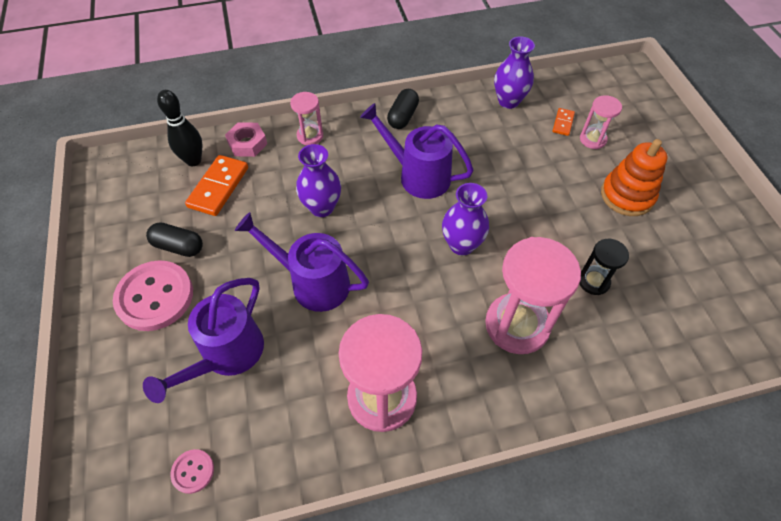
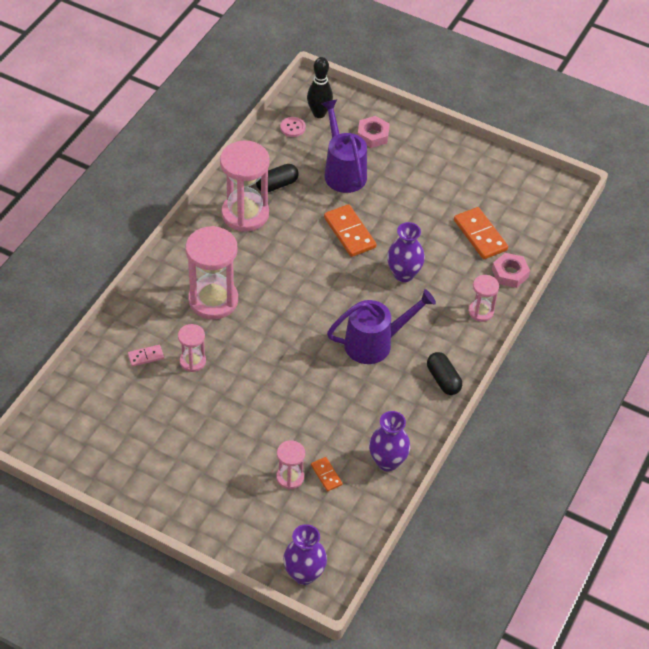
camera: 130 degrees right, 5 degrees down
(139, 372) = (373, 135): none -> pink nut
(155, 297) = (417, 163): pink button -> none
(178, 246) = (446, 191): black capsule -> black capsule (277, 185)
(193, 160) = (521, 236): black bowling pin -> black bowling pin (319, 113)
(312, 282) = (349, 232): purple watering can -> orange domino
(461, 245) = (293, 320): purple vase -> purple vase (304, 574)
(593, 281) = (192, 361): black hourglass -> pink hourglass
(627, 196) = (223, 445): orange stacking toy -> none
(638, 322) = (146, 356): none -> pink domino

